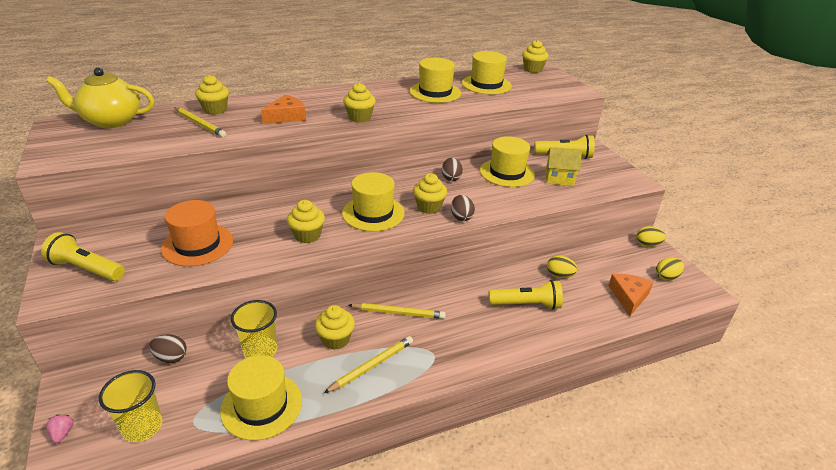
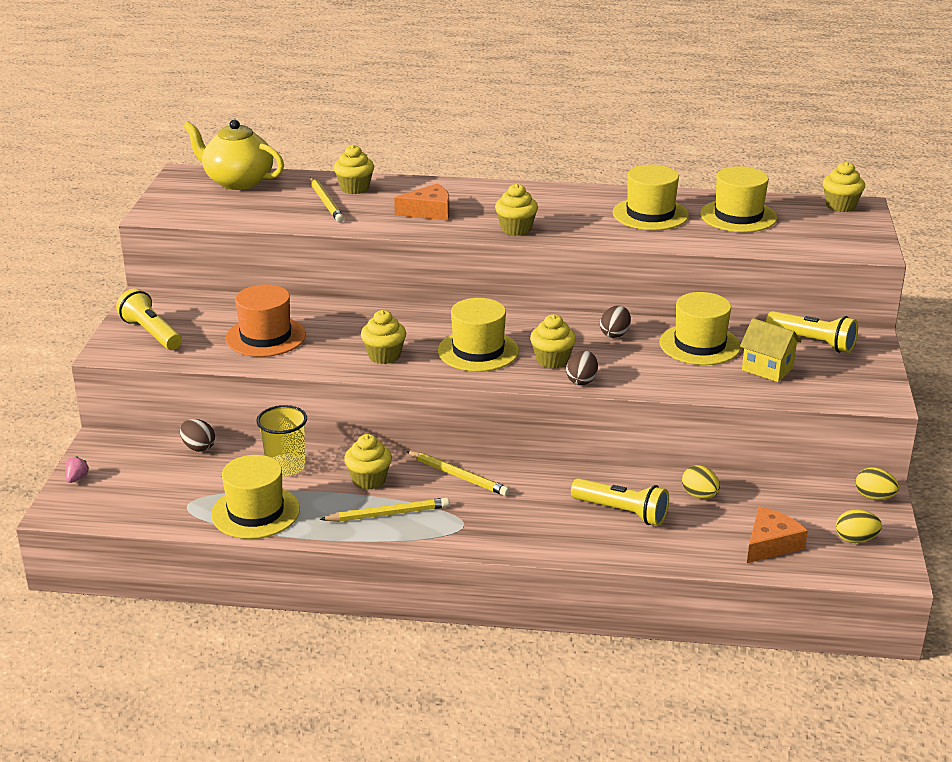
camera: 30 degrees right, 5 degrees down
(142, 426) = (142, 494): yellow cup -> none

